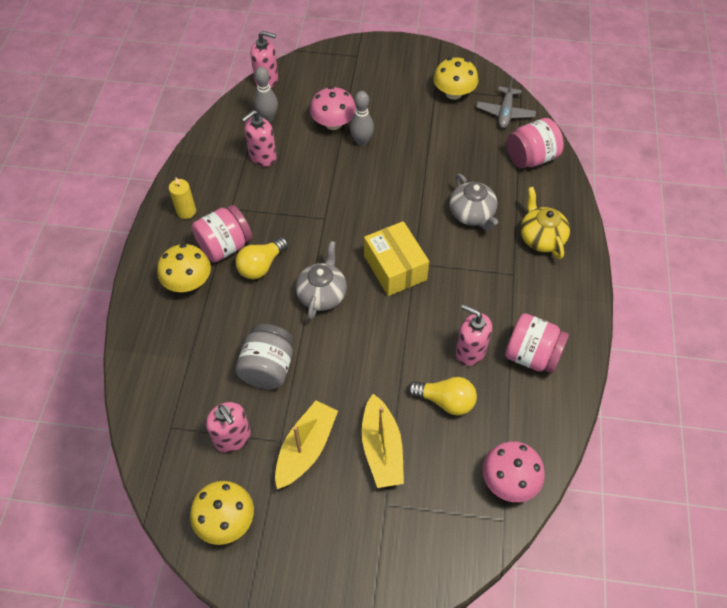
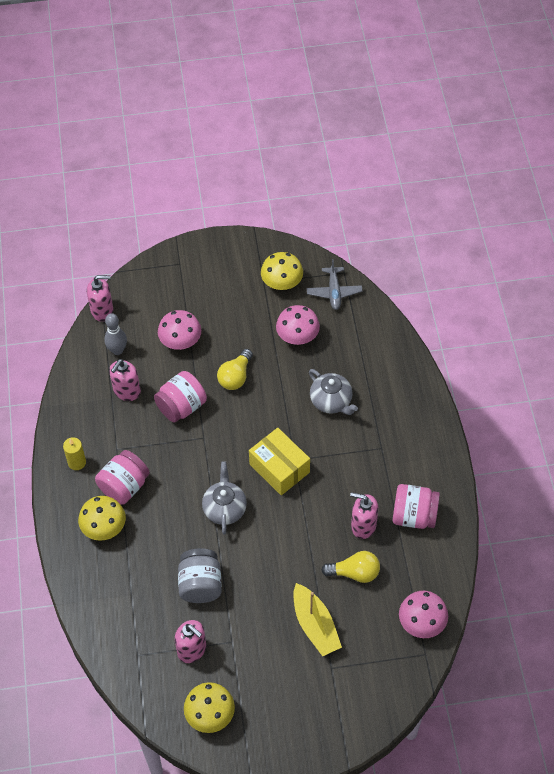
camera: 15 degrees left, 0 degrees up
(261, 265) = (163, 496): yellow light bulb -> yellow light bulb (235, 377)
(306, 448) = (254, 642): yellow boat -> none
(361, 141) = (212, 353): grey bowling pin -> none
(454, 145) = (297, 336): none -> pink mushroom
(531, 158) = (368, 333): pink jar -> pink jar (181, 406)
(541, 238) = (396, 409): yellow teapot -> none

